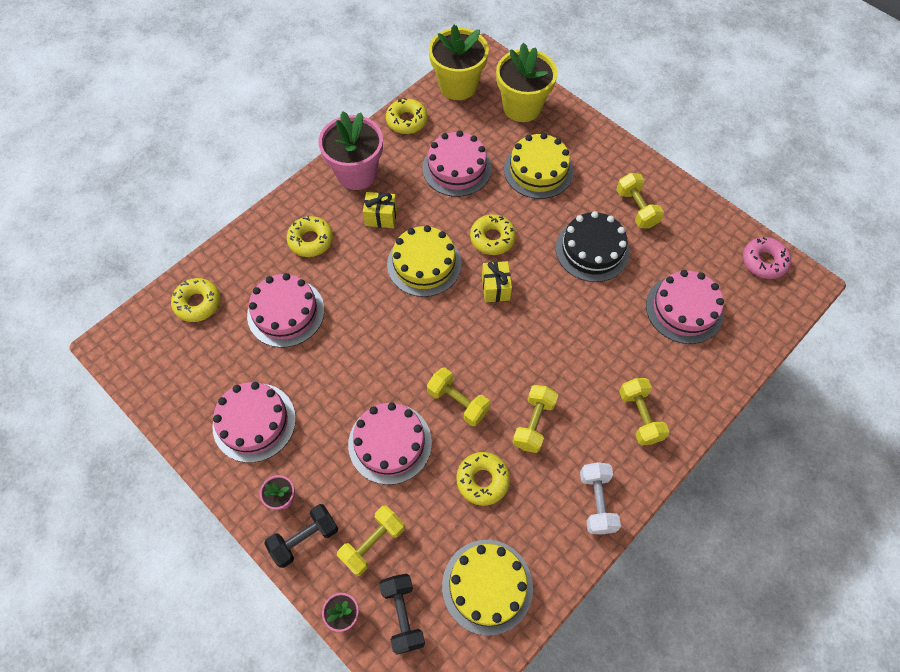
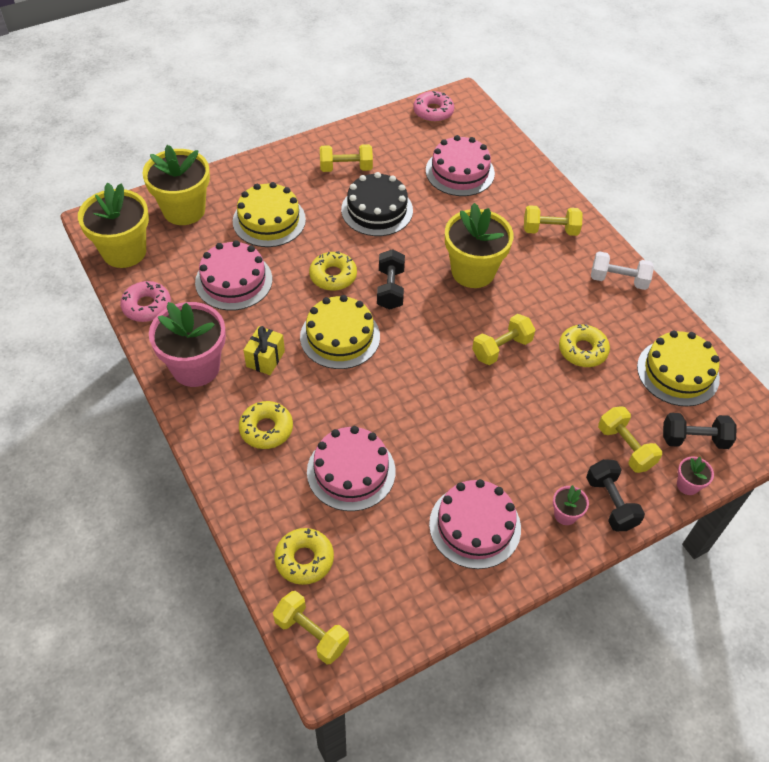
camera: 75 degrees left, 10 degrees down
(390, 443) = (529, 411): pink cake -> none
(407, 121) = (147, 306): yellow donut -> pink donut
(495, 288) = (390, 289): yellow gift -> black dumbbell
(533, 423) = (538, 300): yellow dumbbell -> yellow dumbbell (311, 633)
(547, 354) = (473, 271): none -> yellow flower pot

